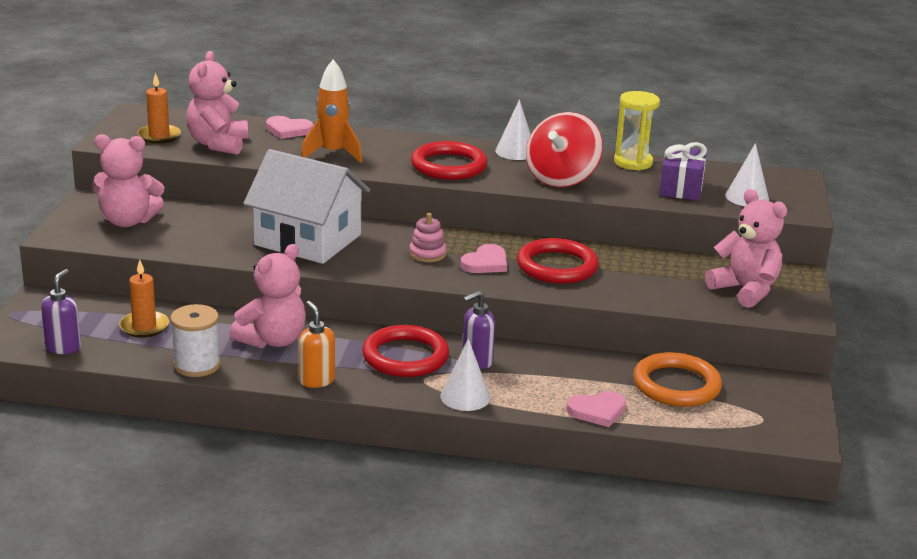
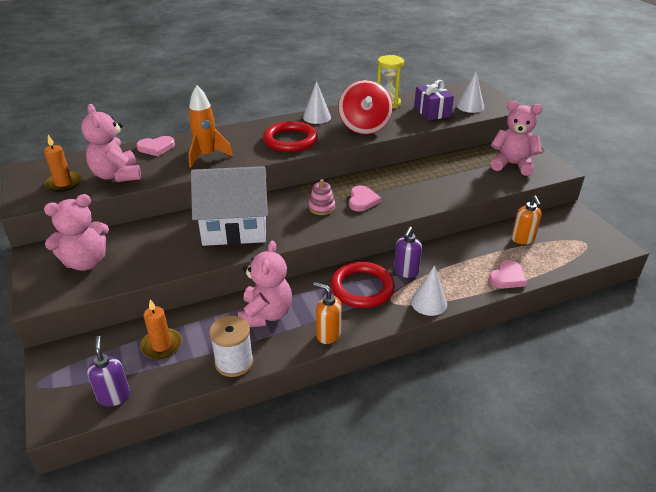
camera: 30 degrees left, 10 degrees up
(557, 266) = (403, 187): red ring -> none
(676, 385) = (522, 239): orange ring -> orange soap dispenser

